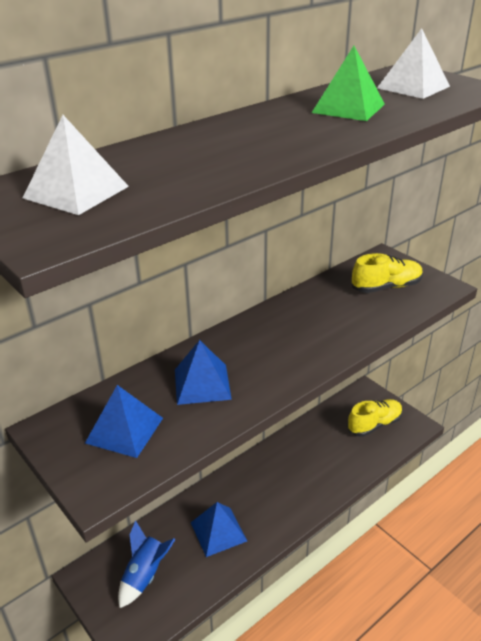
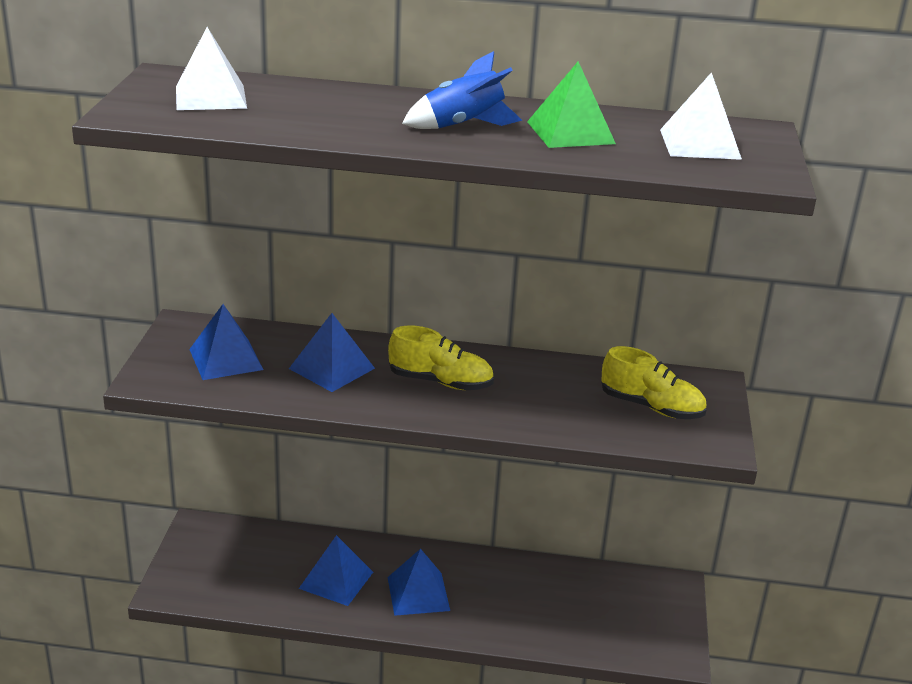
camera: 45 degrees right, 5 degrees down
(145, 575) = (237, 562): blue rocket -> blue rocket (463, 126)
(270, 499) = (418, 593): none -> blue pyramid
(374, 424) = (629, 619): yellow shoe -> yellow shoe (440, 382)

